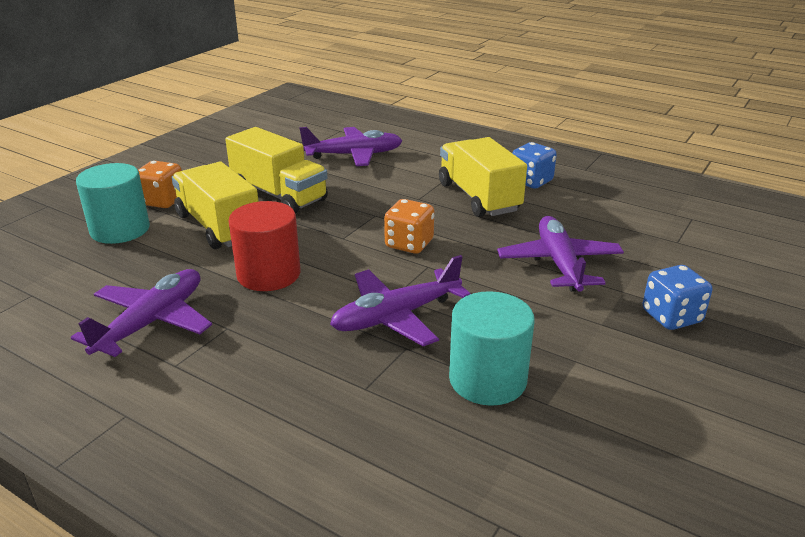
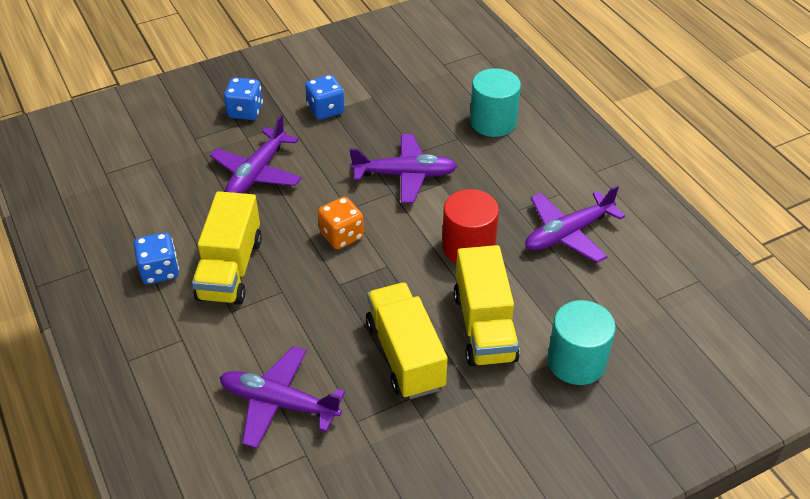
camera: 150 degrees left, 15 degrees up
(163, 201) = (525, 397): orange dice -> none
(487, 380) = (389, 118): turquoise cylinder -> turquoise cylinder (493, 122)
(583, 357) = (325, 110): none -> blue dice

